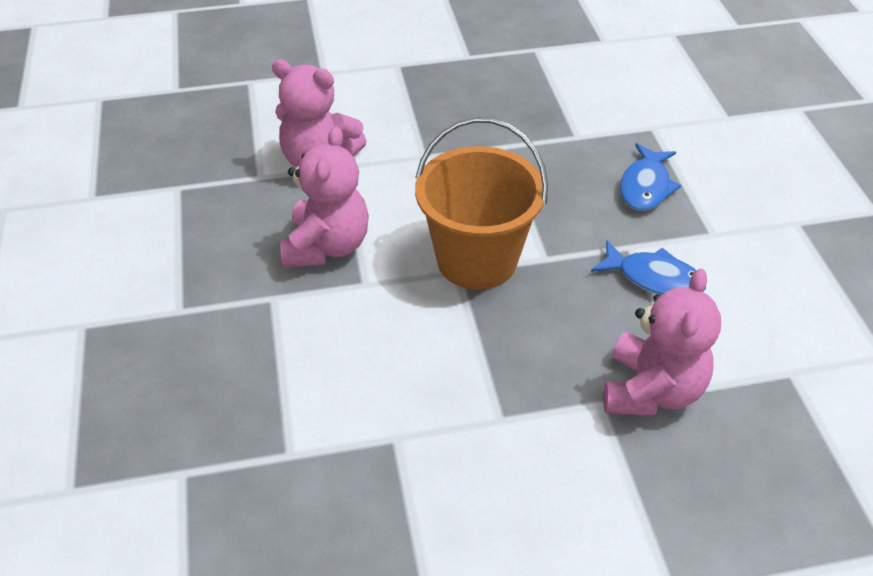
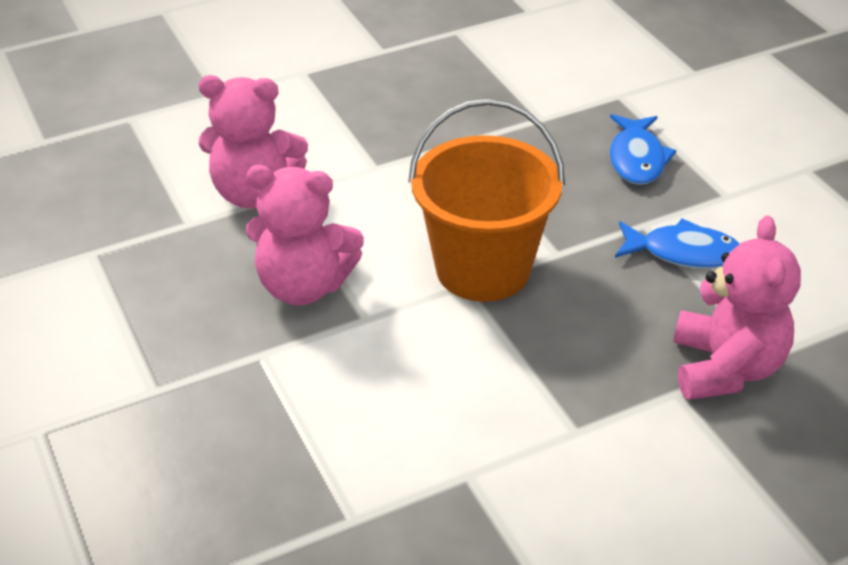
camera: 15 degrees left, 5 degrees down
(327, 246) = (304, 286): pink teddy bear -> pink teddy bear turned 105 degrees clockwise

